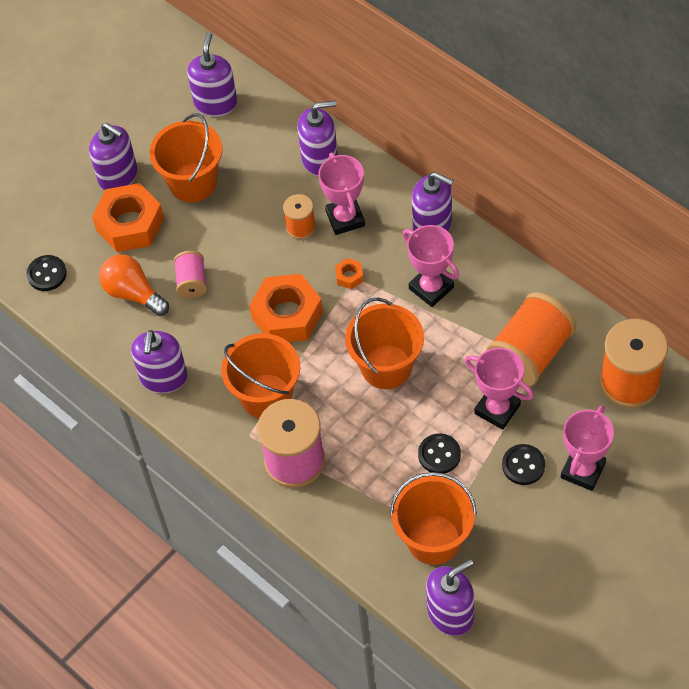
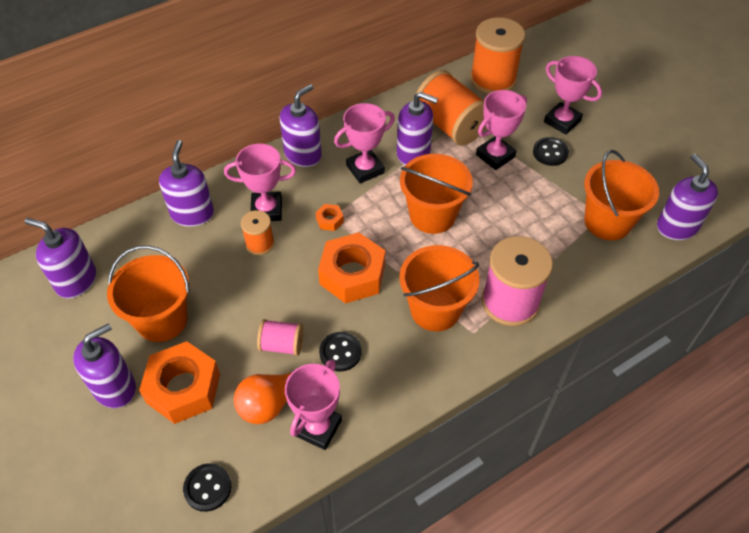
camera: 80 degrees left, 5 degrees down
(117, 335) = (318, 427): none -> pink trophy
(163, 378) = (386, 393): purple soap dispenser -> purple soap dispenser (413, 153)
(439, 454) = (528, 200): black button -> black button (340, 352)

